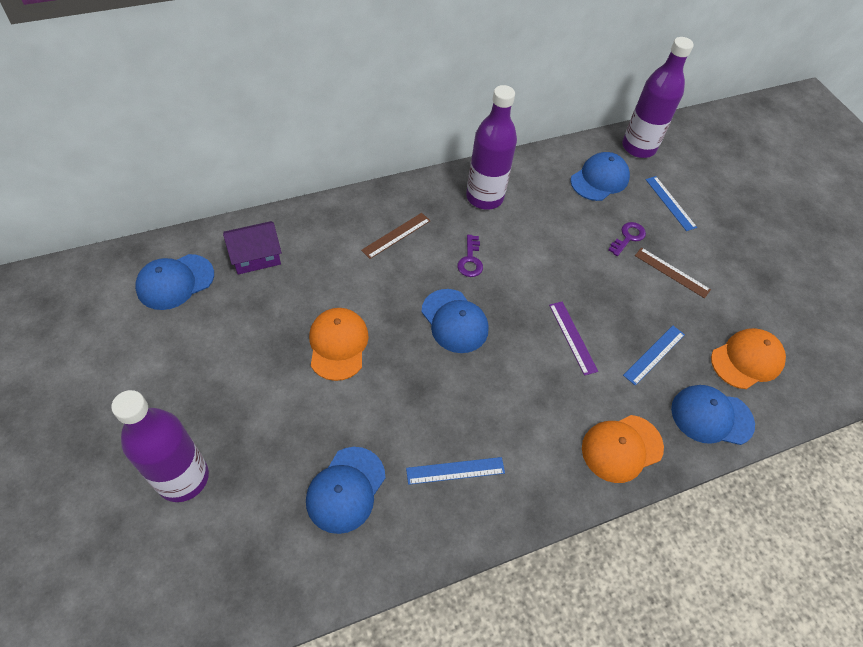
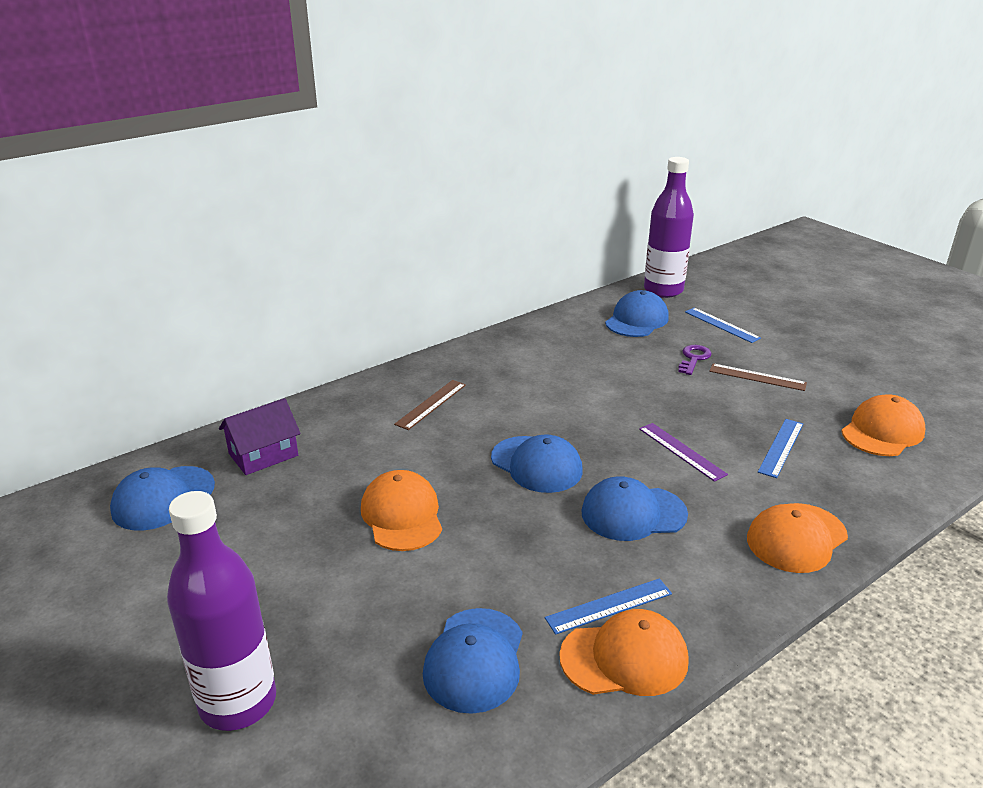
camera: 10 degrees left, 25 degrees down
(448, 518) = (624, 658): none -> orange cap
(470, 260) = (528, 409): purple key -> none
(484, 197) = (518, 355): purple bottle -> none
(711, 416) = (877, 487): blue cap -> blue cap (633, 513)

